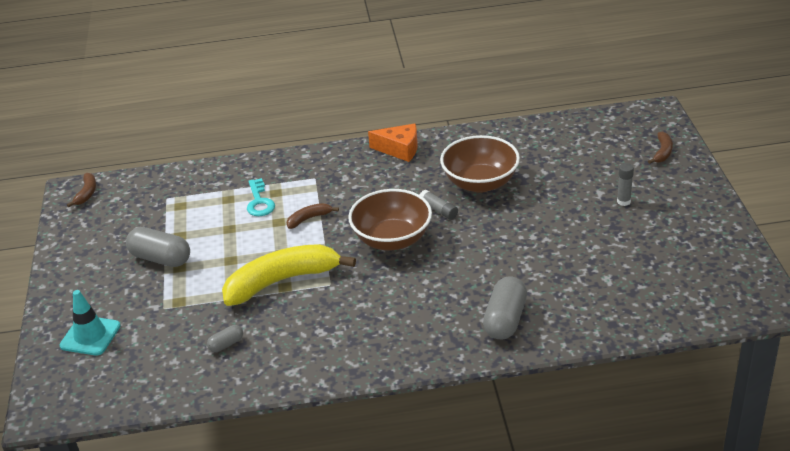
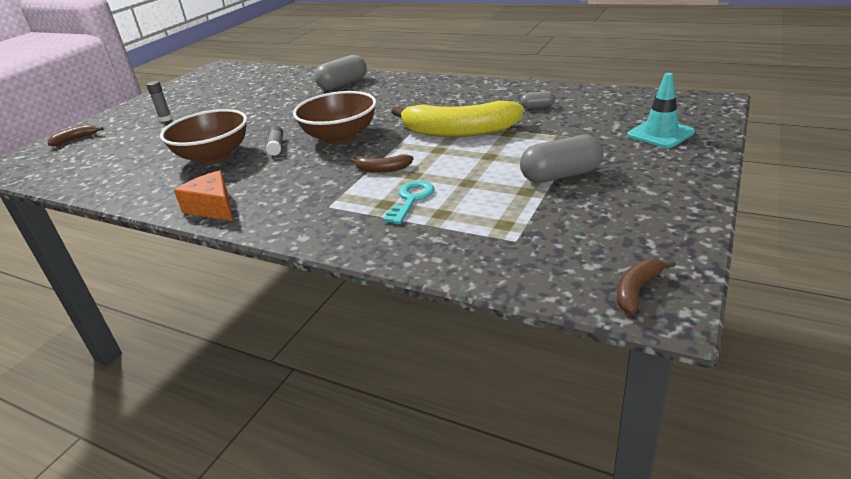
camera: 145 degrees left, 5 degrees down
(160, 258) = (560, 175): grey capsule -> grey capsule turned 75 degrees counterclockwise

